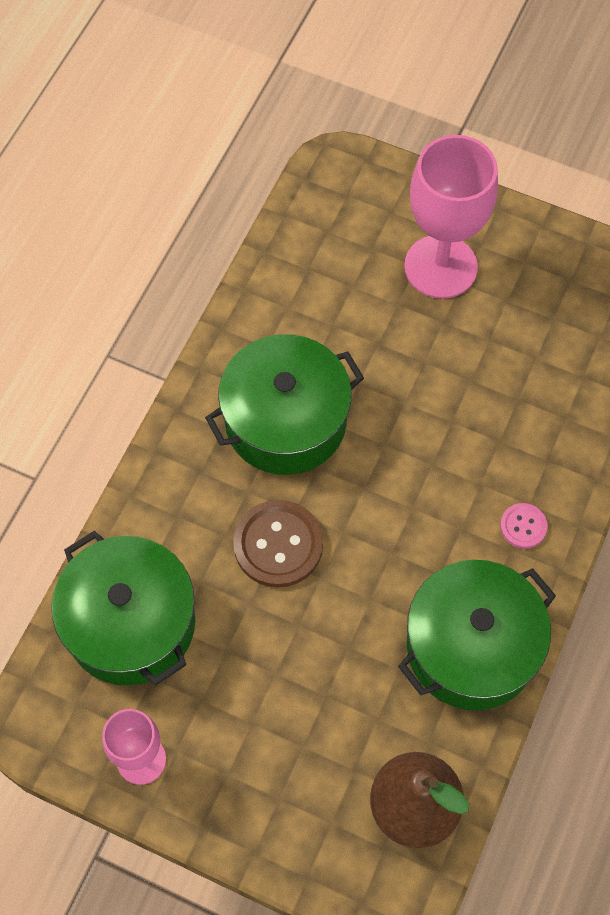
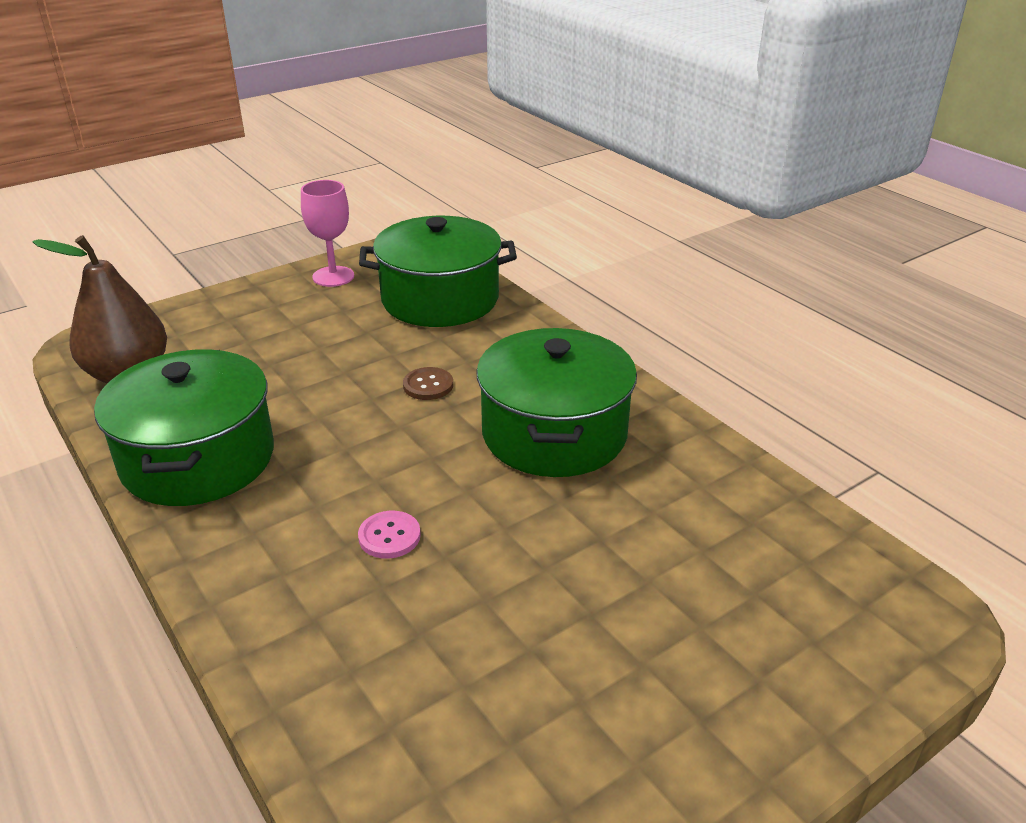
camera: 120 degrees right, 30 degrees down
(278, 545) = (428, 385): brown button -> brown button, size x0.53
(440, 267) = (684, 652): pink goblet -> none
(523, 526) = (263, 554): pink button -> pink button (389, 536)

